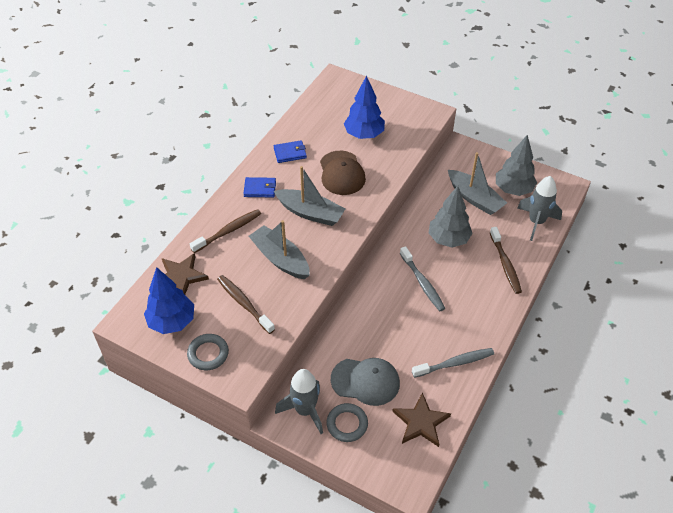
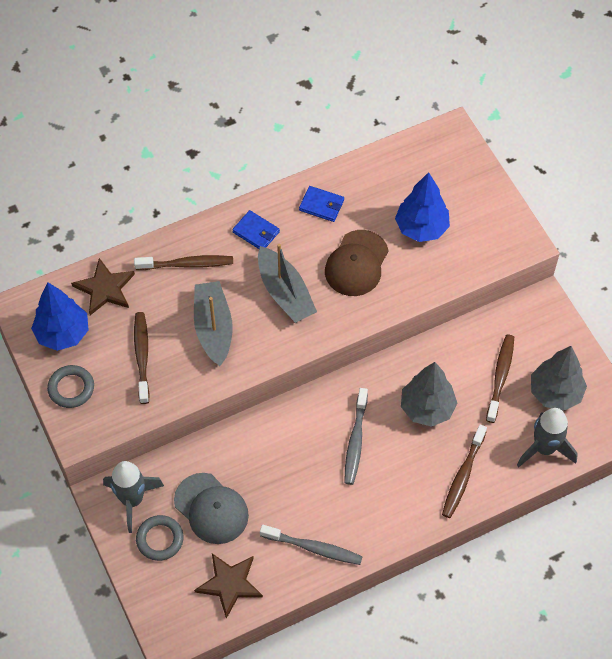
camera: 35 degrees right, 10 degrees up
(474, 198) = (500, 377): grey boat -> brown toothbrush

